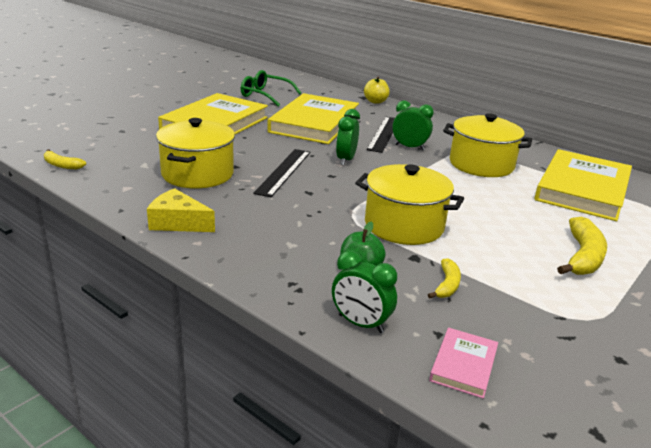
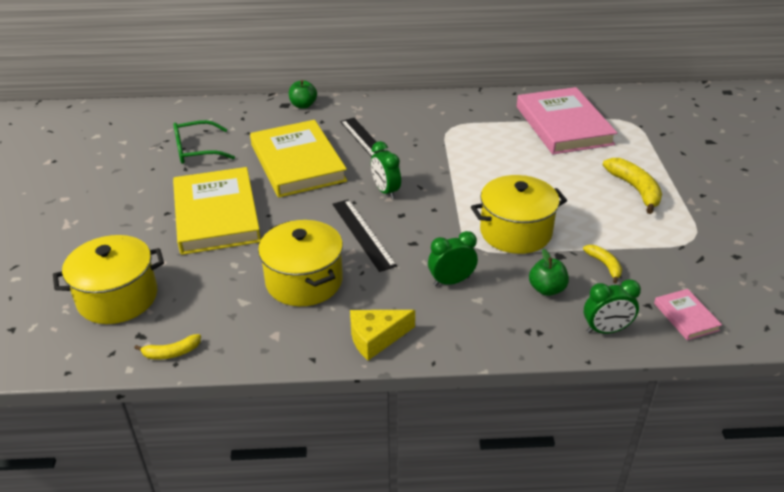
camera: 40 degrees left, 10 degrees up
(375, 101) = (303, 105): yellow apple -> green apple
(409, 147) = (407, 148): green clock -> green clock (451, 281)
(481, 164) = (477, 137): yellow pot -> yellow pot (117, 298)
(582, 189) = (563, 125): yellow book -> pink book

